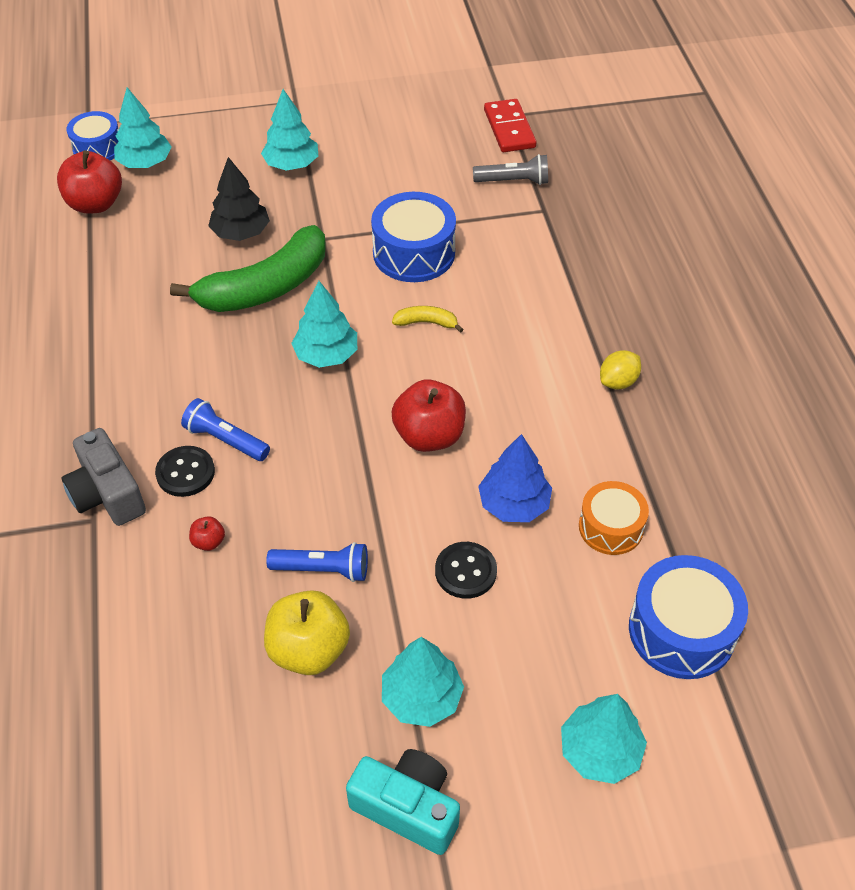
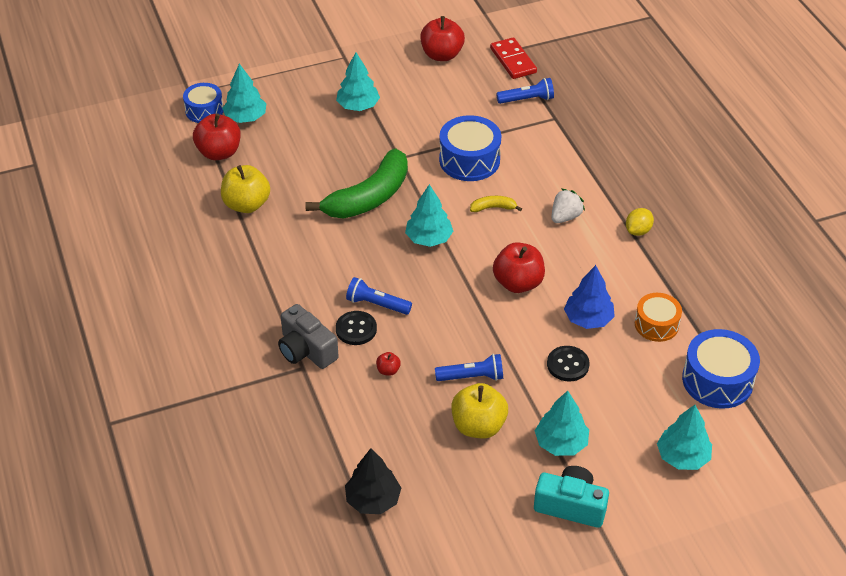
camera: 10 degrees left, 5 degrees down
(104, 277) = (246, 204): none -> yellow apple
(241, 233) = (337, 161): black tree -> black tree (373, 500)
(419, 111) = (442, 55): none -> red apple
(513, 181) = (527, 99): grey flashlight -> blue flashlight
(521, 348) = (565, 217): none -> white strawberry

